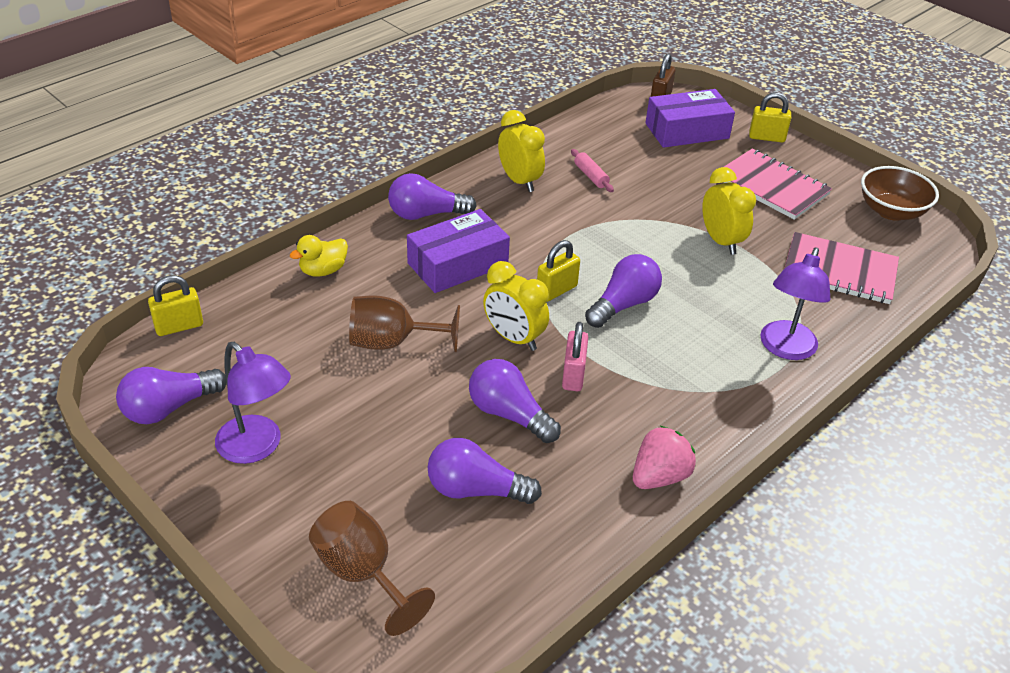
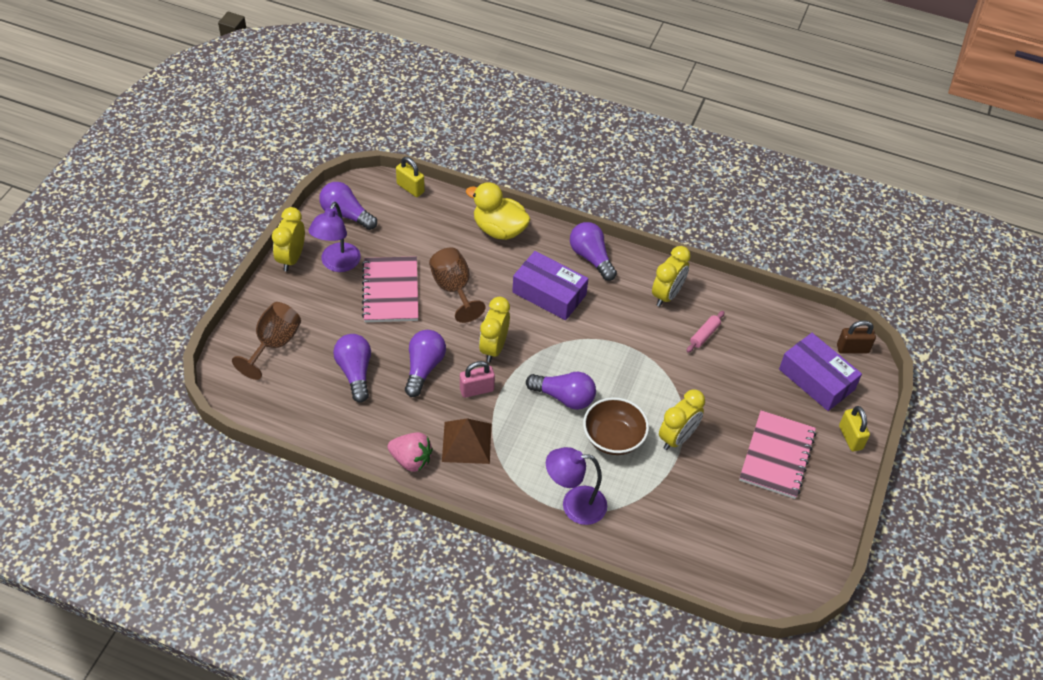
camera: 65 degrees right, 10 degrees up
(203, 498) = (291, 258): none -> yellow clock
(323, 270) = (499, 229): yellow duck -> yellow duck, size x1.64
(556, 290) = (556, 355): yellow padlock -> none
(653, 412) = (467, 442): none -> brown pyramid
(839, 271) = (691, 524): pink notebook -> pink notebook (390, 291)
(891, 211) = (802, 549): brown bowl -> brown bowl (613, 438)

